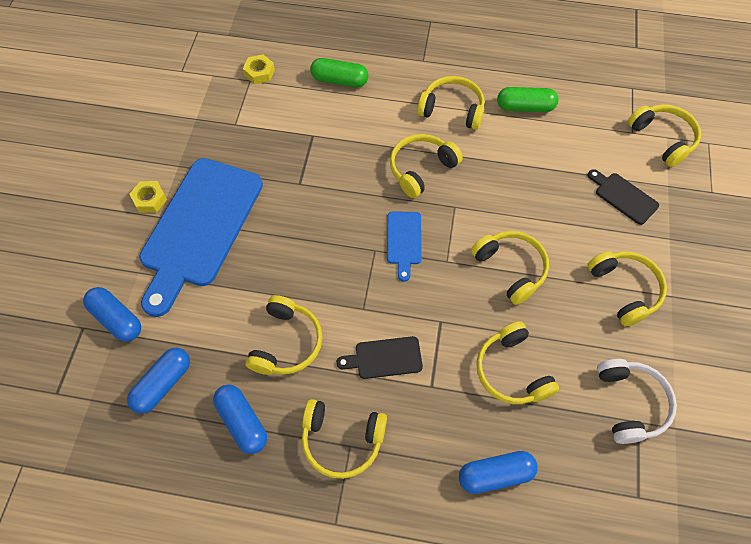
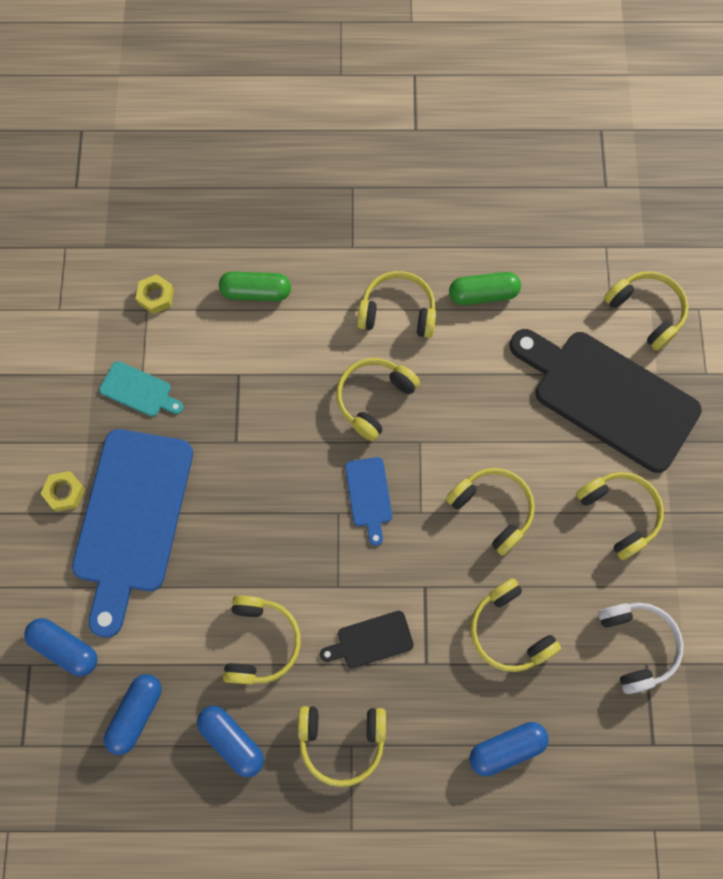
camera: 10 degrees left, 10 degrees up
(229, 135) = (139, 390): none -> turquoise cutting board
(623, 197) = (608, 397): black cutting board -> black cutting board, size x2.30

